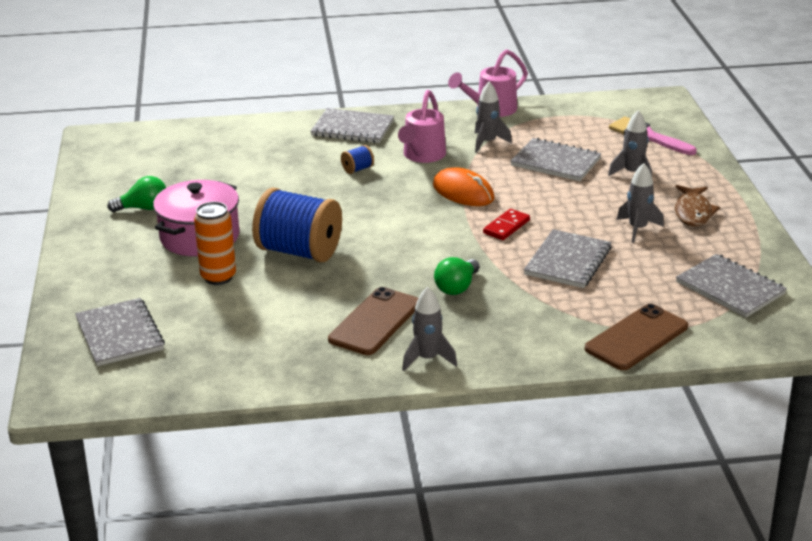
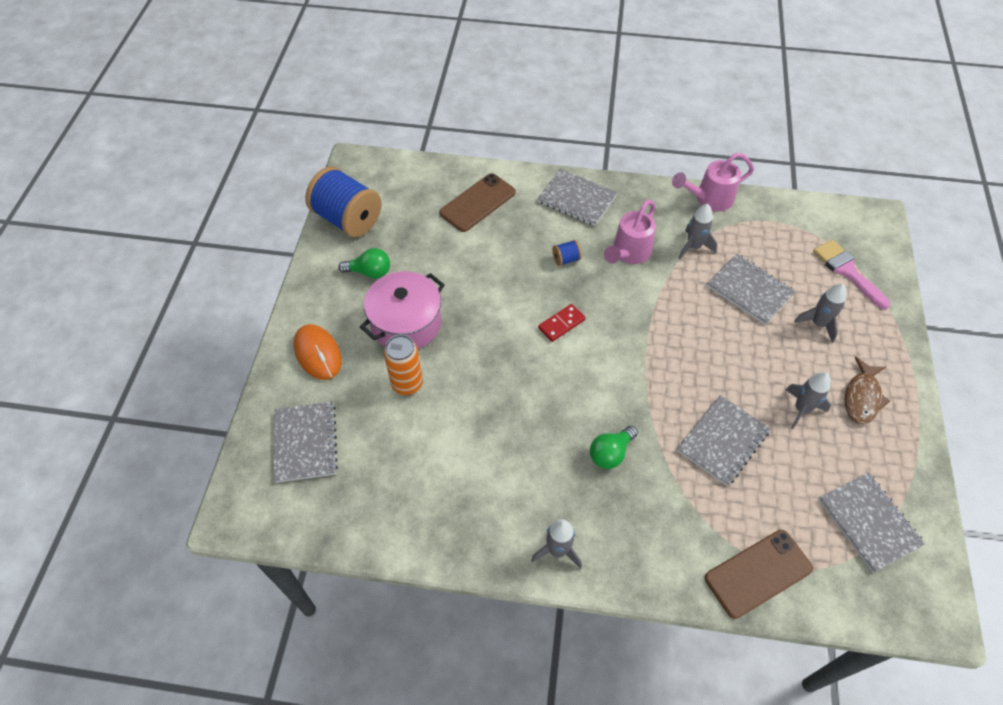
camera: 15 degrees right, 25 degrees up
(299, 251) = (485, 365): blue spool -> blue spool (347, 219)
(375, 322) = (525, 484): brown phone -> brown phone (478, 203)
(463, 192) = (652, 314): orange mouse -> orange mouse (318, 353)
(506, 227) = (679, 375): red domino -> red domino (561, 324)

